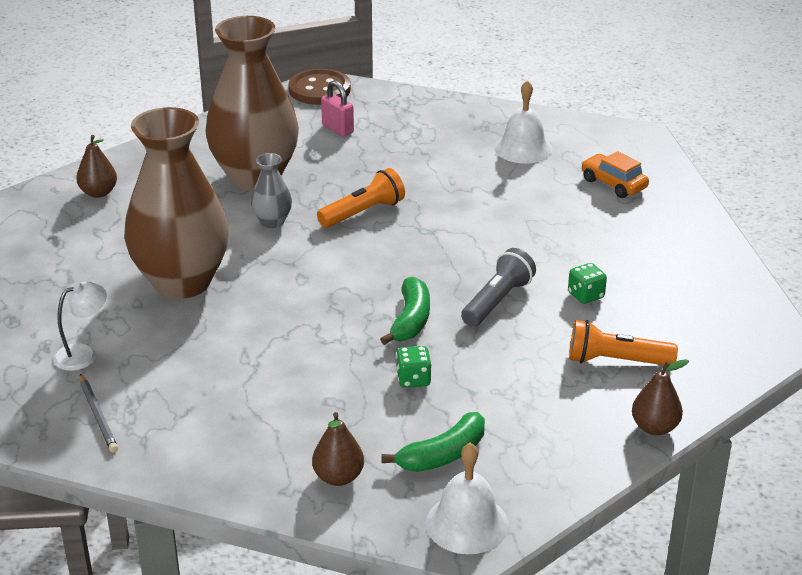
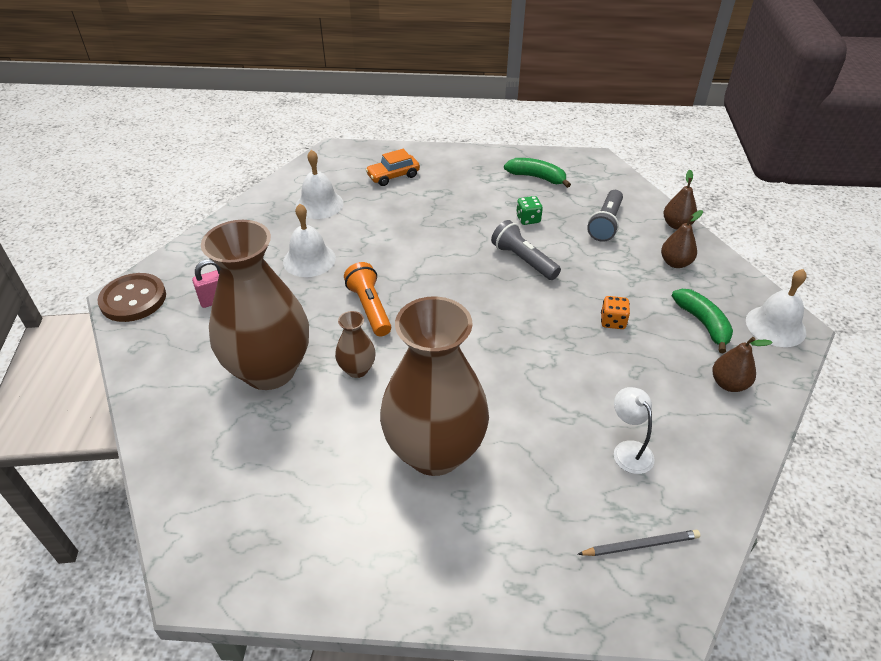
camera: 75 degrees left, 10 degrees up
(83, 354) = (538, 550): white lamp -> white lamp (628, 450)
(98, 193) = (226, 510): brown pear -> brown pear (675, 263)
(272, 222) = (357, 369): grey vase -> brown vase
(411, 320) = (536, 309): green banana -> green banana (537, 177)
(413, 379) = (613, 321): green dice -> orange dice
(422, 163) = (309, 260): none -> white bell
(616, 361) = (605, 224): orange flashlight -> grey flashlight

